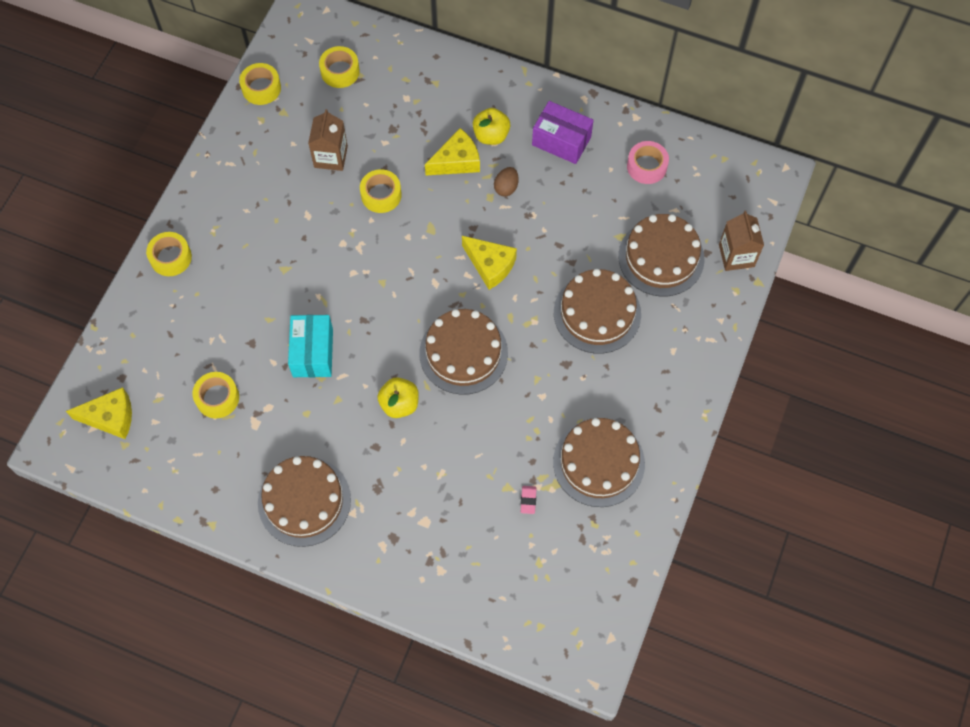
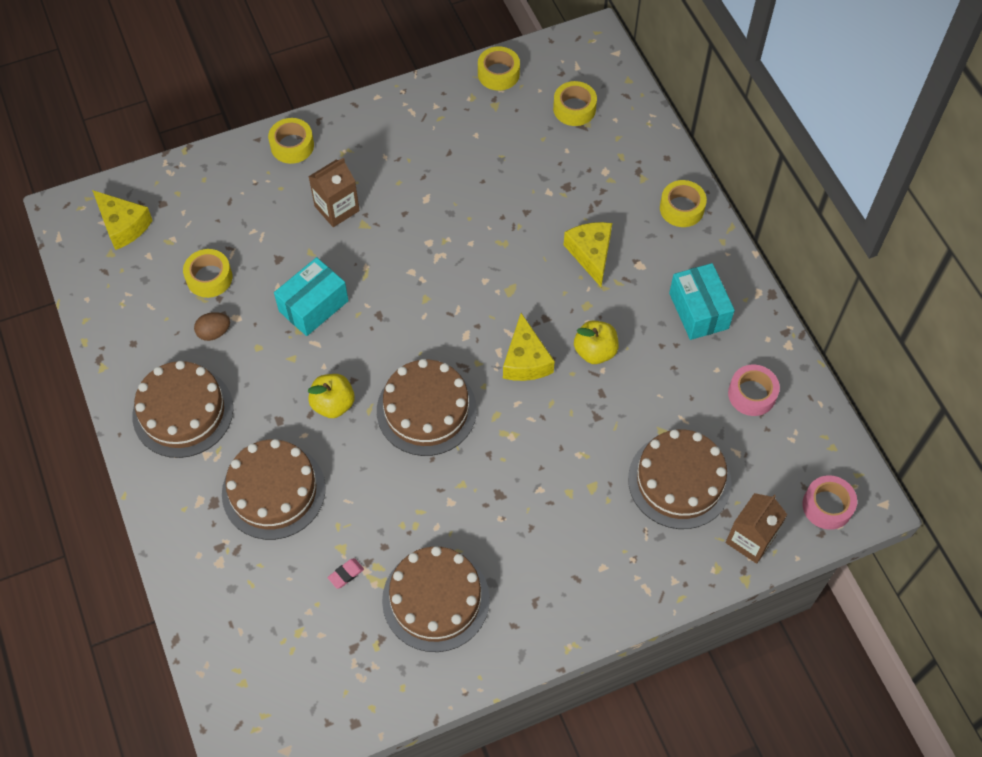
camera: 45 degrees right, 5 degrees down
(331, 157) = (493, 168): brown carton -> brown carton (337, 208)
(381, 195) = (500, 230): yellow tape -> yellow tape (681, 208)
(456, 161) = (591, 254): yellow cheese -> yellow cheese turned 120 degrees counterclockwise
(491, 135) = (642, 257): yellow apple -> yellow apple (595, 351)
(506, 187) = (608, 309): brown egg -> brown egg (214, 332)
(561, 141) = (698, 311): purple box -> turquoise box
(597, 313) = (571, 477): brown cake -> brown cake (273, 491)
(757, 196) = (827, 506): none -> pink tape

